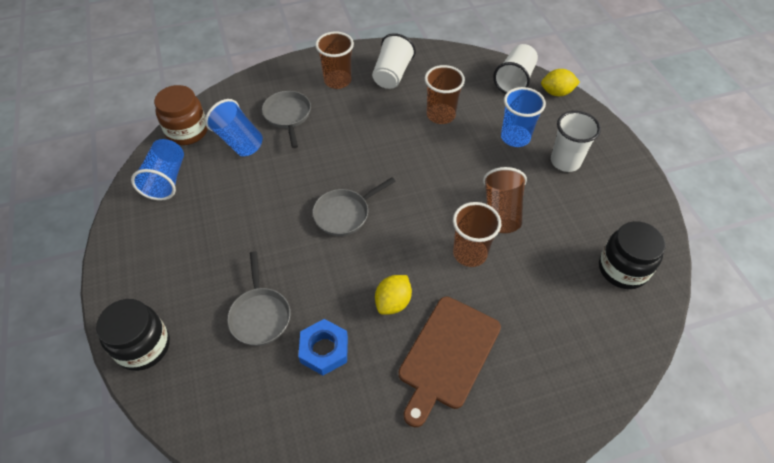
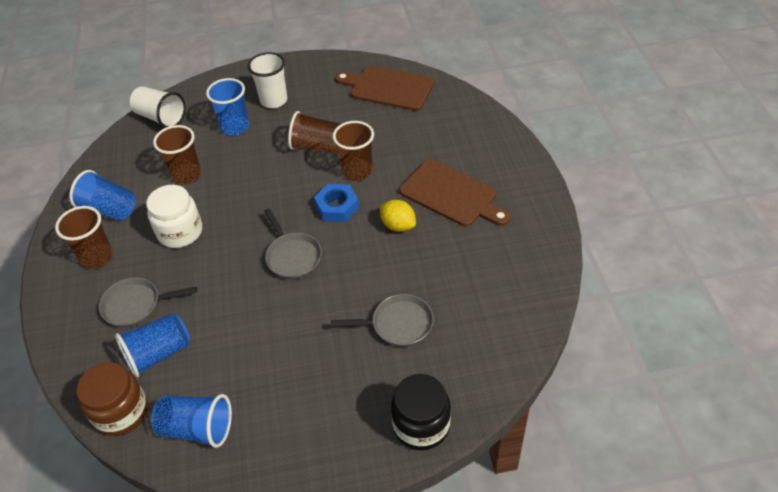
camera: 80 degrees left, 5 degrees down
(324, 350) = (439, 275): blue nut -> blue nut (337, 207)
(369, 126) = (180, 232): none -> white jar
(392, 74) = (109, 209): white cup -> blue cup
(556, 93) = (189, 93): yellow lemon -> none
(622, 269) = (388, 88): black jar -> brown cutting board

